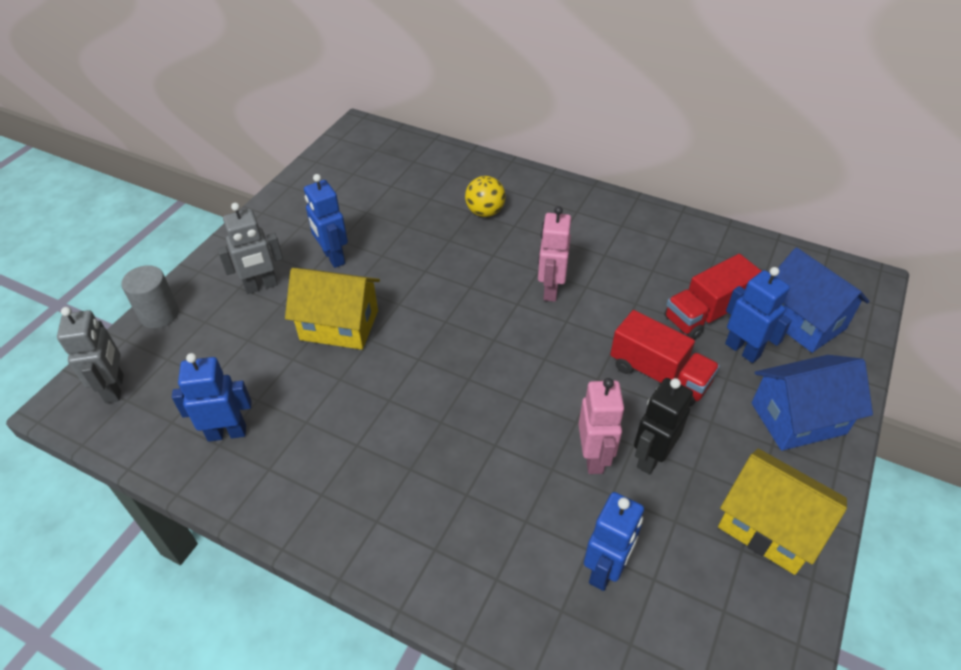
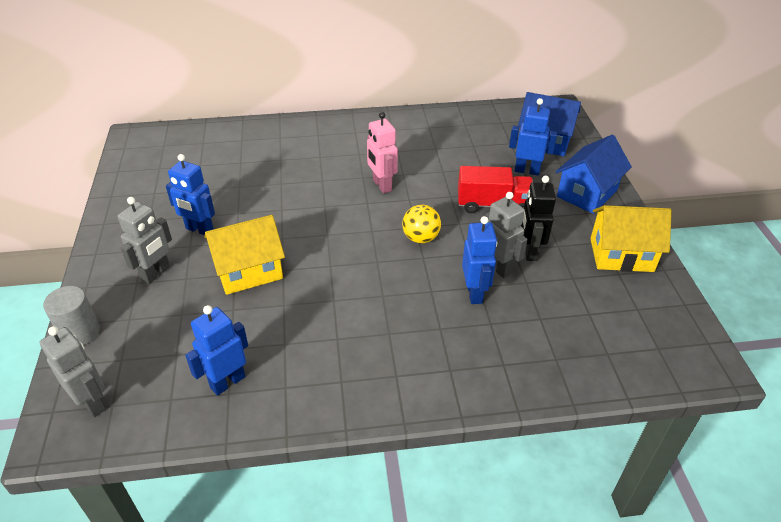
camera: 35 degrees left, 5 degrees down
(485, 212) = (291, 156): yellow ball -> yellow ball (421, 238)
(594, 457) = (498, 268): pink robot -> grey robot
(605, 570) = (560, 324): blue robot -> blue robot (475, 293)
(707, 313) = (489, 159): red truck -> none

